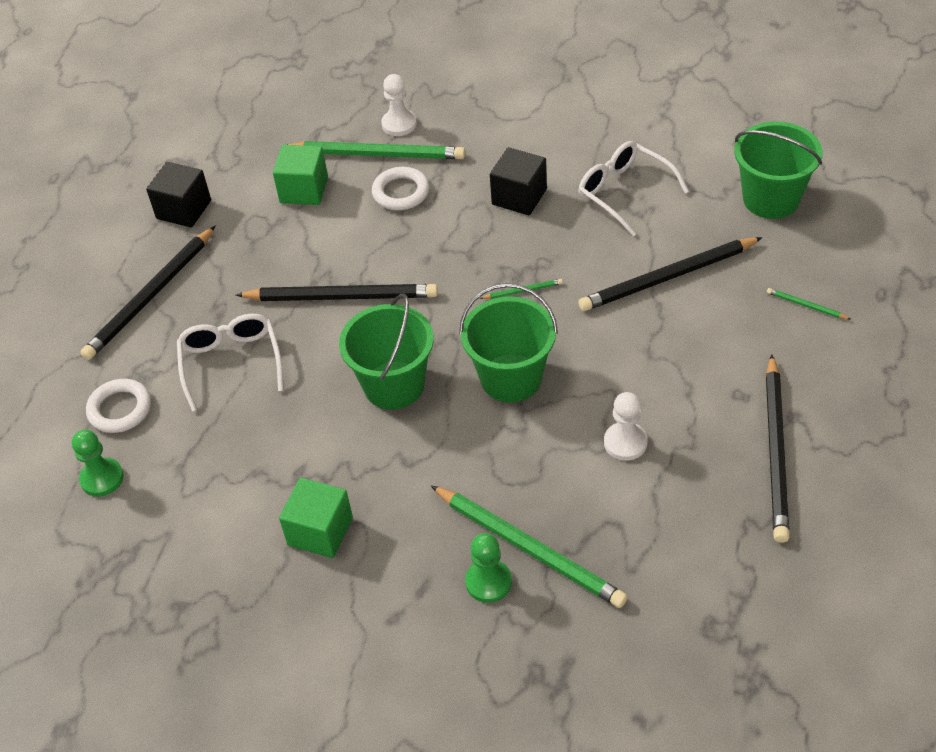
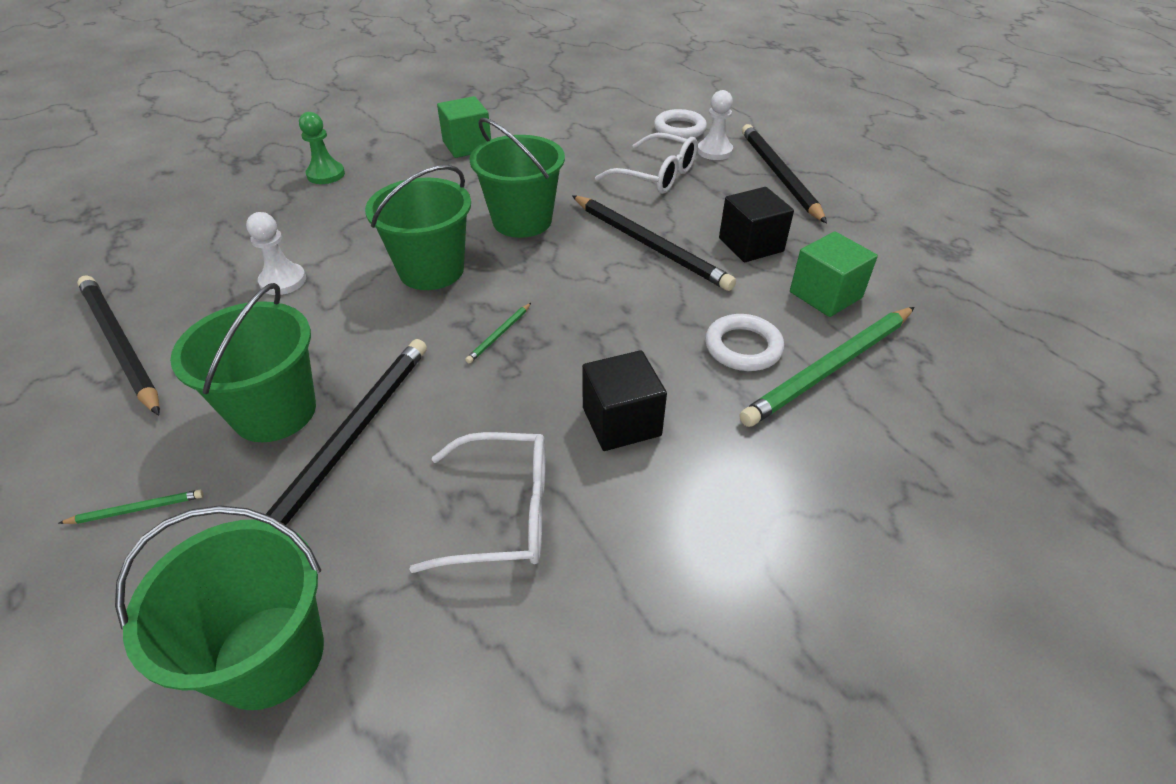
camera: 130 degrees right, 5 degrees down
(102, 478) = (631, 107): green pawn -> none
(184, 209) = (877, 227): black cube -> black cube (751, 245)
(341, 297) = (649, 245): black pencil -> black pencil turned 90 degrees counterclockwise
(399, 124) = (872, 416): white pawn -> white pawn (714, 151)
(529, 548) = (311, 198): green pencil -> none
(700, 322) = (275, 411): none -> green bucket

